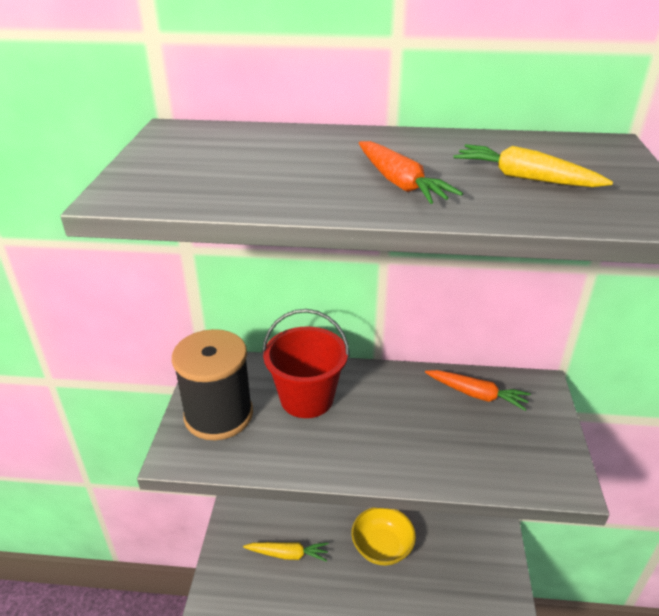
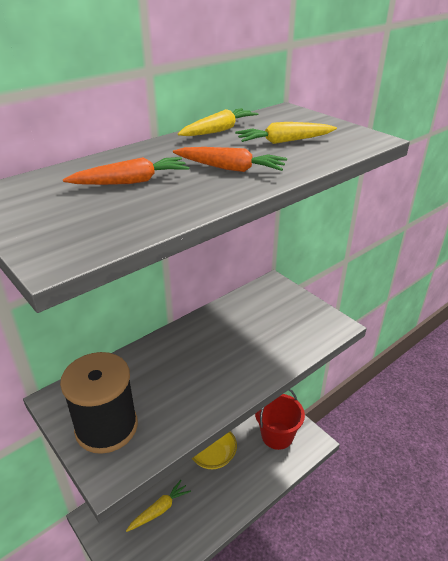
camera: 45 degrees left, 0 degrees up
(307, 398) = (156, 374): red bucket -> red bucket (277, 435)
(470, 140) = (218, 130): none -> yellow carrot
(476, 394) = (248, 308): orange carrot -> orange carrot (131, 182)

